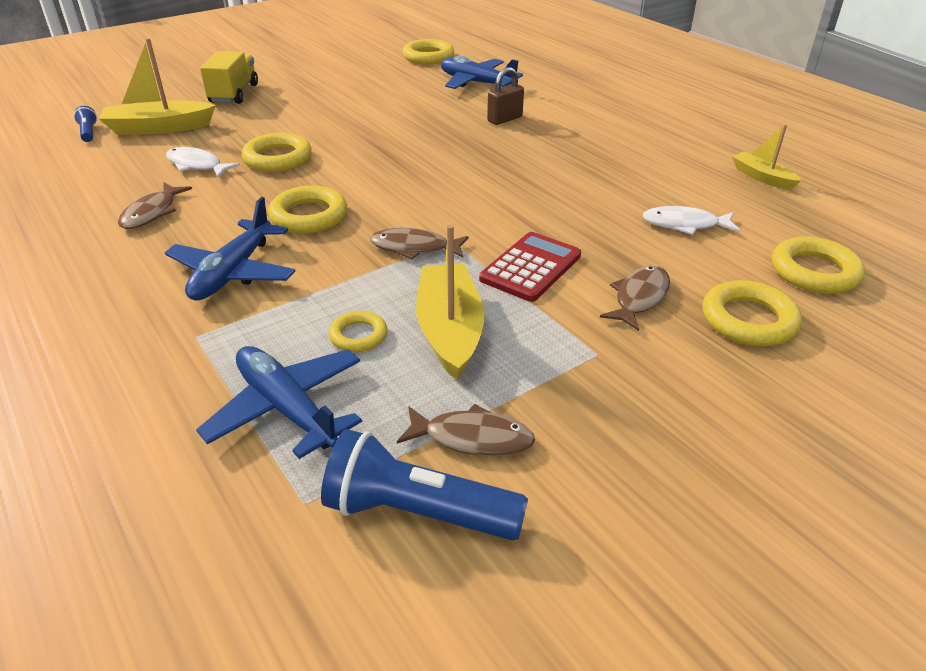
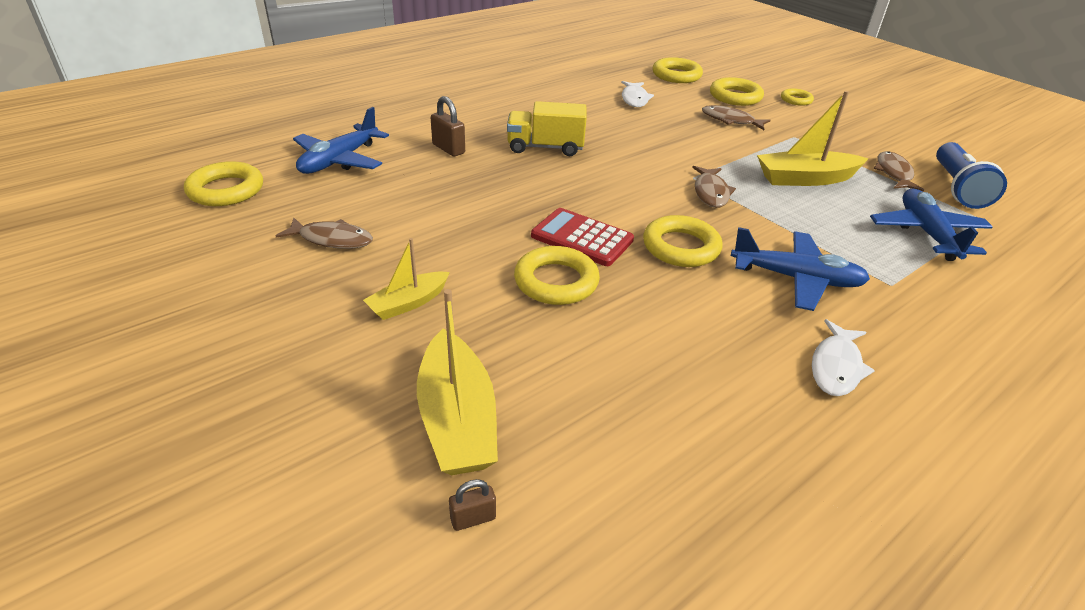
camera: 95 degrees left, 0 degrees up
(88, 132) = (473, 518): blue flashlight -> brown padlock
(152, 213) = (716, 359): brown fish -> brown fish (332, 239)
(197, 165) = (585, 346): white fish -> white fish (836, 366)
(234, 94) = (317, 357): yellow truck -> yellow truck (545, 147)
(287, 408) = (926, 233): blue plane -> blue plane turned 135 degrees clockwise
(358, 336) = (835, 211): yellow ring -> yellow ring (796, 100)
(531, 267) = (714, 150): red calculator -> red calculator (582, 238)
(762, 177) = (559, 70): yellow boat -> yellow boat (408, 303)

